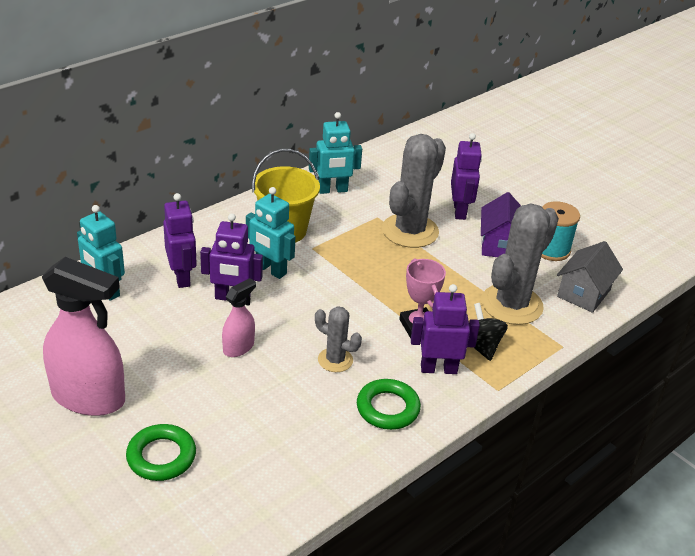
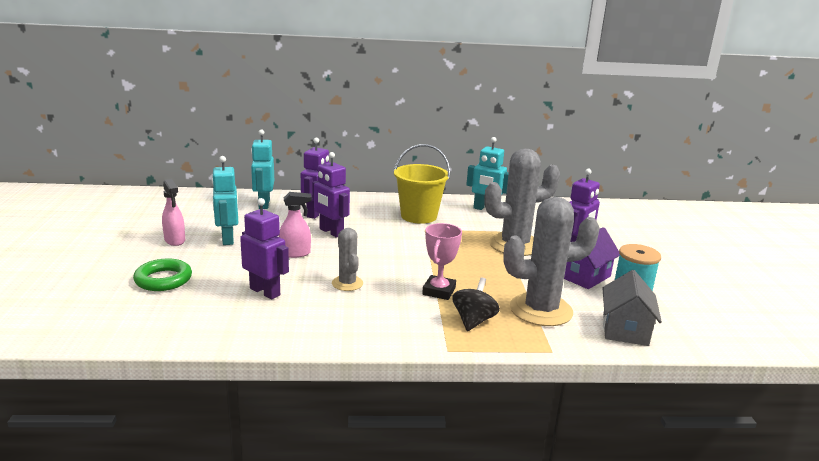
camera: 40 degrees right, 15 degrees down
(89, 397) = (175, 240): pink spray bottle -> pink spray bottle, size x0.50
(270, 270) = (378, 229): turquoise robot -> turquoise robot (227, 239)
(387, 408) = (342, 321): green ring -> none
(438, 369) = (417, 318): purple robot -> purple robot (265, 292)
(584, 293) = (625, 329): grey house -> grey house turned 60 degrees counterclockwise

